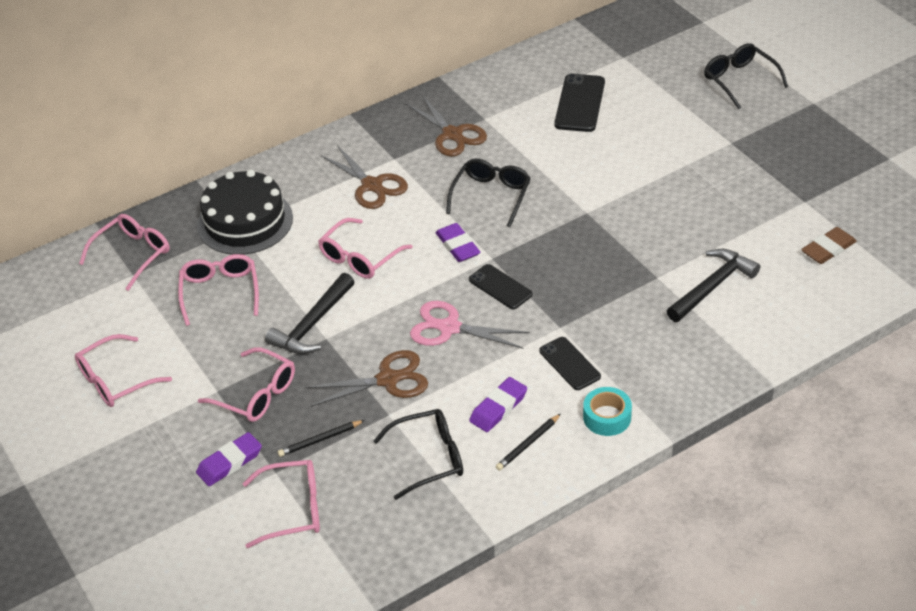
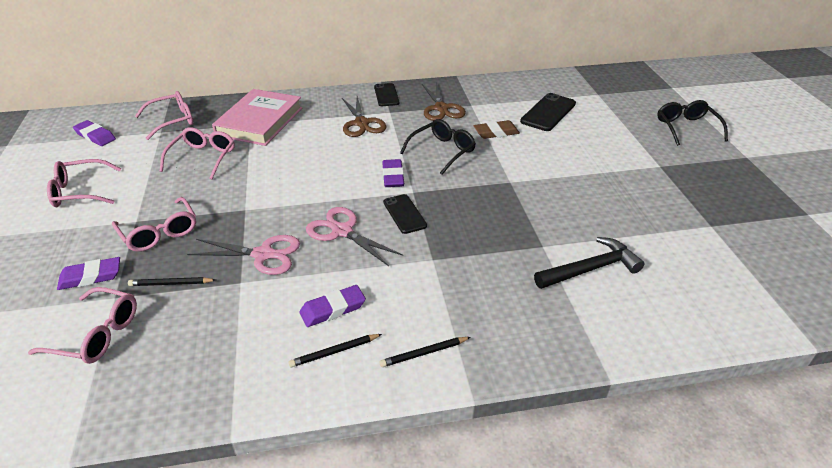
camera: 20 degrees right, 5 degrees down
(54, 306) = (95, 136): none -> purple eraser
(245, 221) = (259, 121): black cake -> pink book
(312, 324) = (244, 197): black hammer -> none
(360, 258) = (316, 164): pink glasses -> none
(388, 379) = (263, 254): brown scissors -> pink scissors
(429, 458) = (241, 332): black glasses -> none
(569, 364) = (421, 292): black phone -> black phone (386, 95)
(607, 417) = (424, 353): turquoise tape -> black pencil
(828, 249) = (720, 271): brown eraser -> brown eraser (496, 132)

